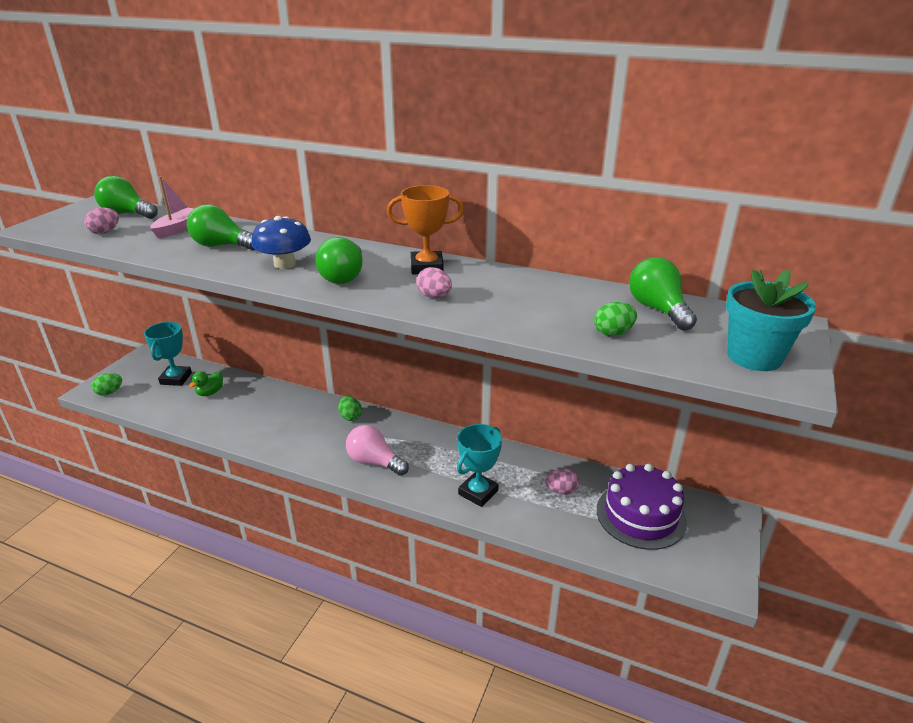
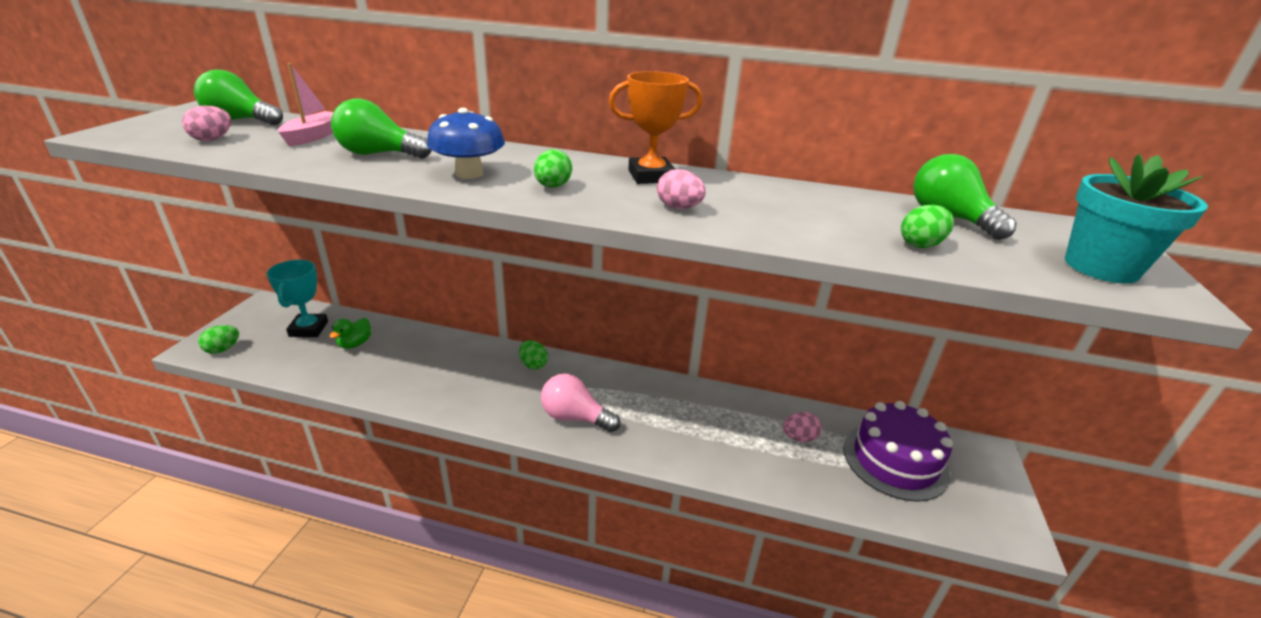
camera: 10 degrees left, 0 degrees up
(344, 276) = (553, 186): green light bulb -> green egg
(478, 492) = (707, 446): turquoise trophy -> none

